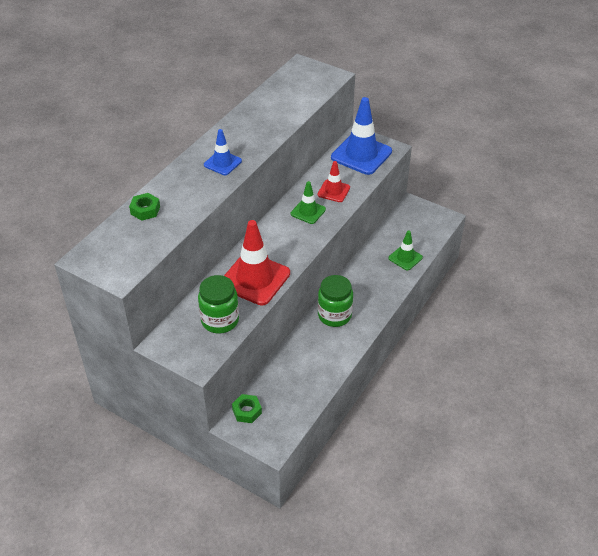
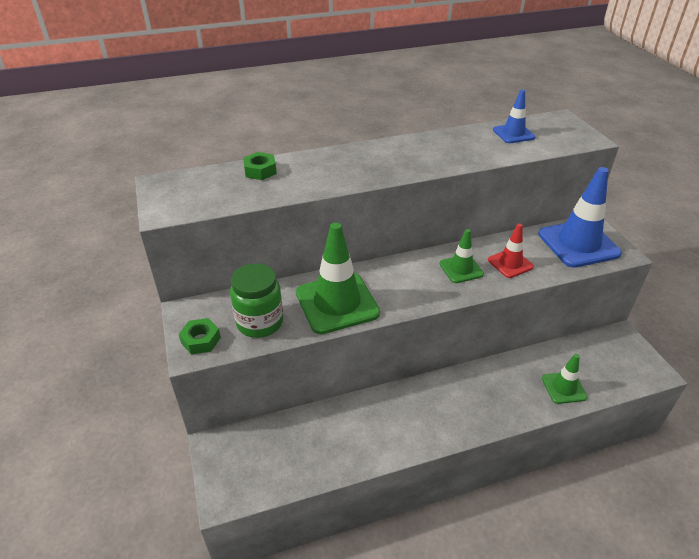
camera: 40 degrees right, 5 degrees down
(222, 163) = (379, 165): blue traffic cone -> blue traffic cone (513, 134)
(247, 411) = (239, 440): green nut -> green nut (201, 340)
(255, 279) = (337, 303): red traffic cone -> green traffic cone
(334, 315) = (424, 400): green jar -> none

